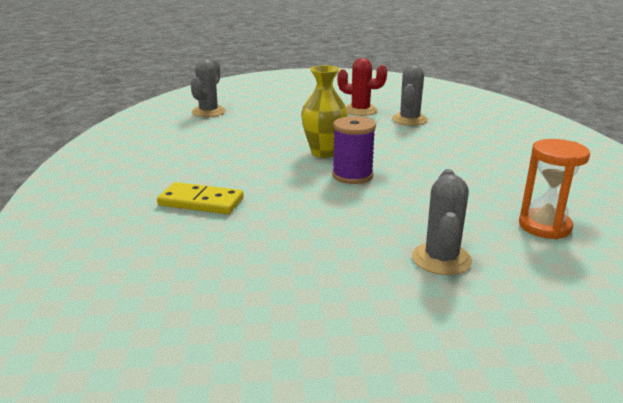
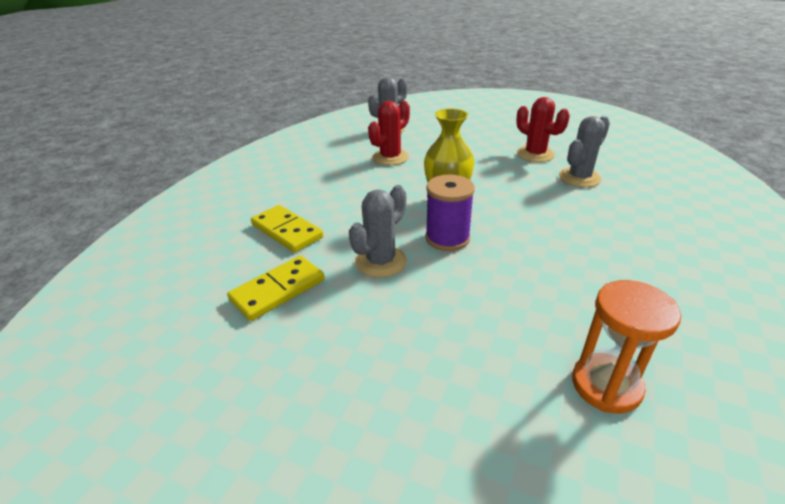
camera: 30 degrees right, 10 degrees up
(236, 132) = (390, 157): none -> red cactus
(246, 242) = (278, 290): none -> yellow domino
(441, 259) = (433, 385): grey cactus -> grey cactus (381, 261)

